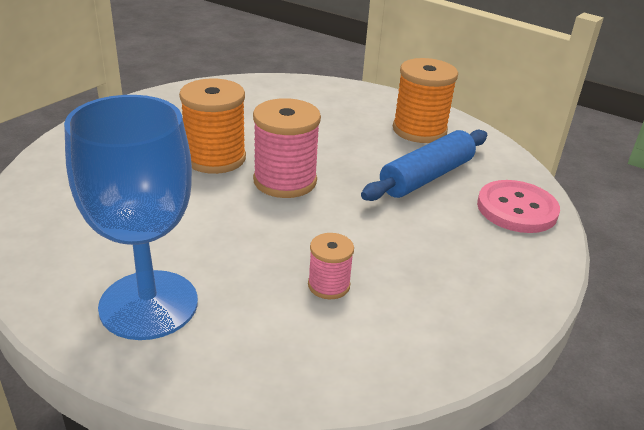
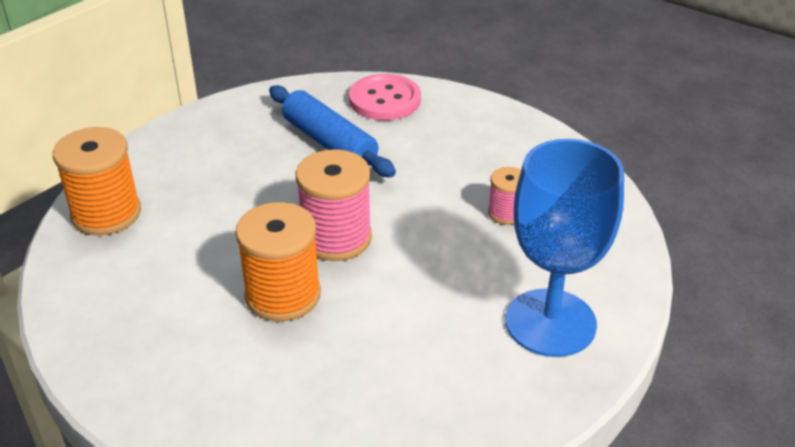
camera: 85 degrees left, 5 degrees up
(419, 130) = (230, 137): orange spool -> orange spool (106, 214)

